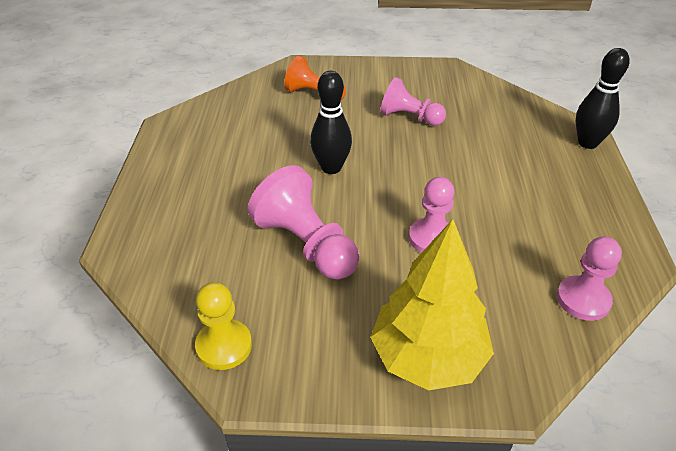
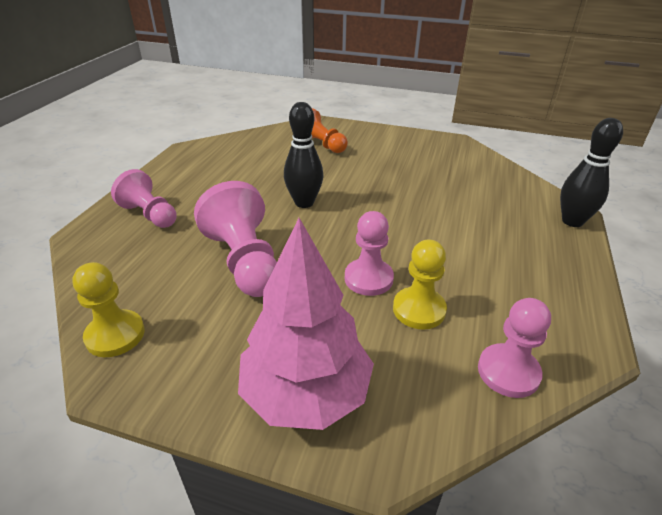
camera: 15 degrees right, 5 degrees down
(409, 117) = (399, 174): pink pawn -> pink pawn (150, 215)
(428, 357) = (306, 393): yellow tree -> pink tree
(489, 259) = (419, 310): none -> yellow pawn

